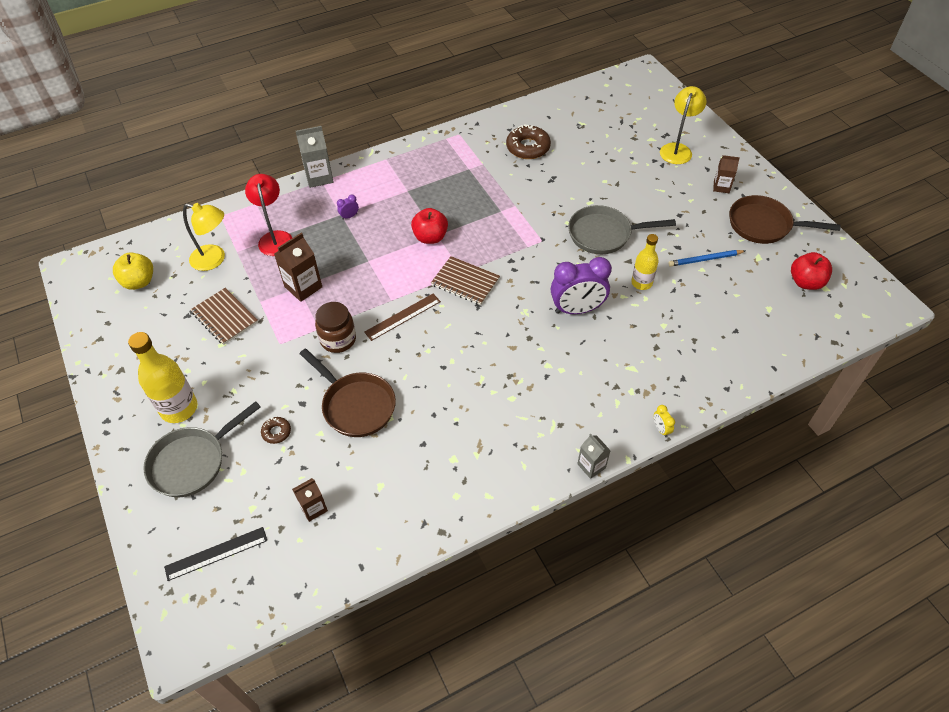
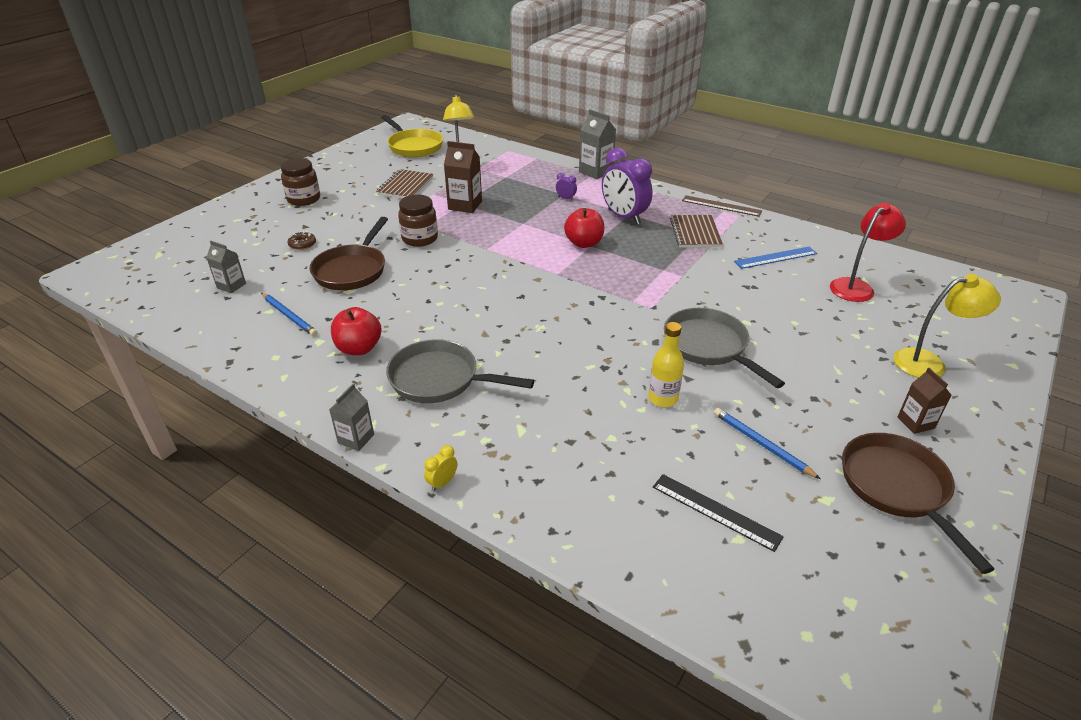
camera: 60 degrees right, 15 degrees down
(139, 282) = (414, 146): yellow apple -> yellow pan
(179, 408) = (304, 199): yellow bottle -> brown jar
(192, 462) = (255, 221): grey pan -> grey pan (440, 379)
(216, 553) = (172, 258): black ruler -> black ruler (715, 511)
(275, 238) = (507, 177): red lamp -> red lamp (856, 286)
(313, 508) = (231, 286): brown carton -> grey carton
(399, 472) = (289, 316): none -> blue pencil
(403, 317) = (472, 260): brown ruler -> brown ruler (721, 206)
(465, 282) = (546, 279): brown notebook -> brown notebook (695, 233)
(528, 147) = (775, 258): brown donut -> blue ruler
(577, 309) = (574, 361): purple clock -> purple clock (624, 217)
(805, 282) = (836, 571): red apple -> red apple (359, 348)

